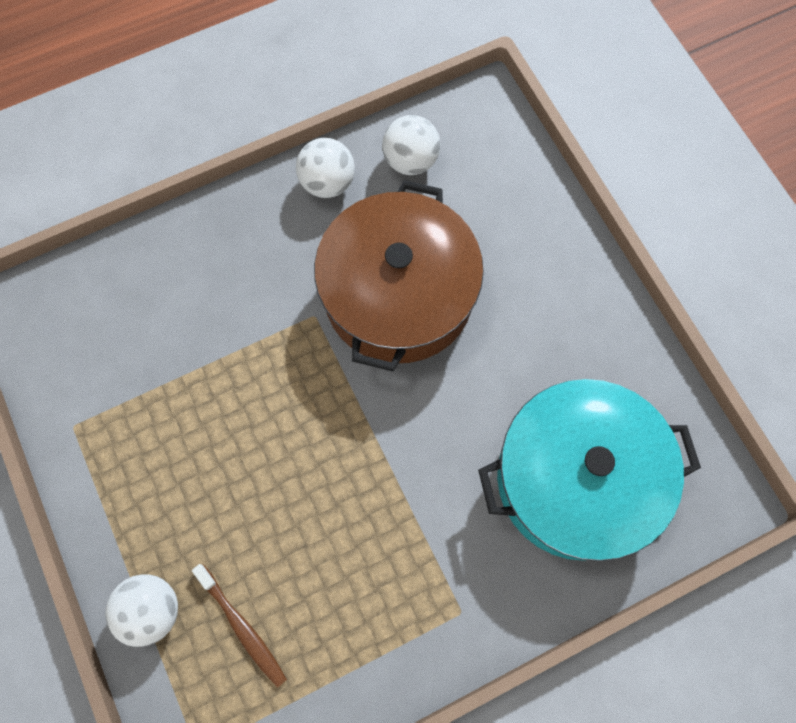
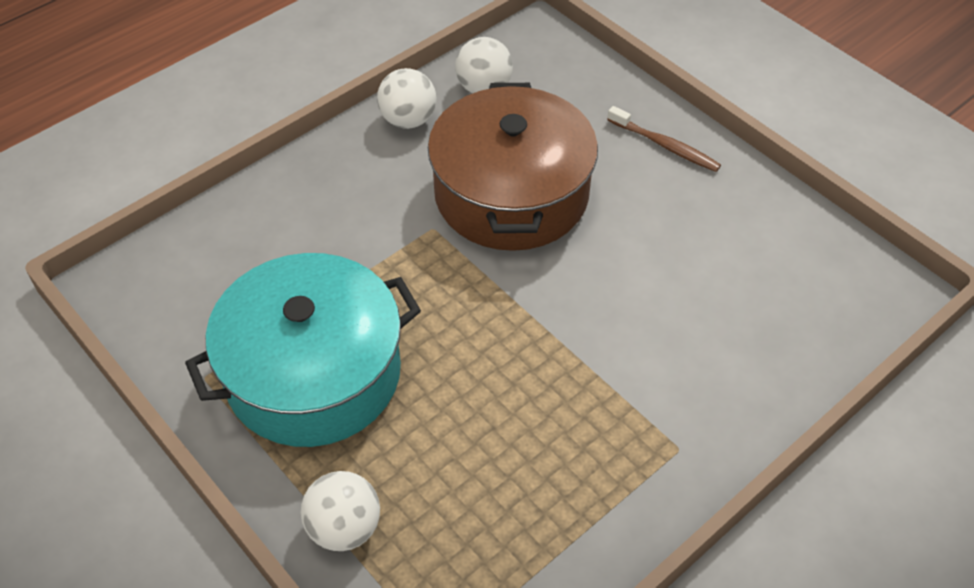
camera: 15 degrees left, 20 degrees down
(242, 627) = (451, 519): brown toothbrush -> brown toothbrush (665, 146)
(576, 479) = (746, 307): turquoise pot -> turquoise pot (313, 374)

